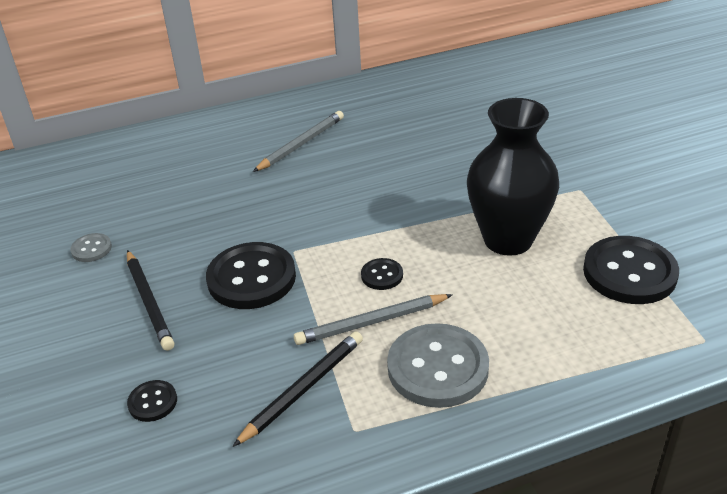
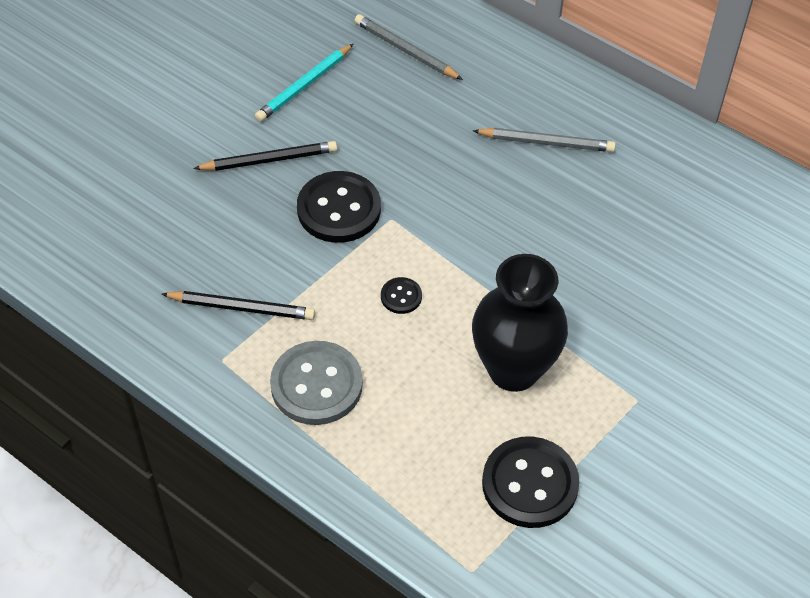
camera: 55 degrees right, 15 degrees up
(91, 249) = (304, 86): grey button -> turquoise pencil
(149, 302) = (270, 160): black pencil -> black pencil turned 135 degrees counterclockwise
(152, 402) = (176, 224): black button -> none
(371, 322) = (339, 316): grey pencil -> grey pencil (405, 50)

